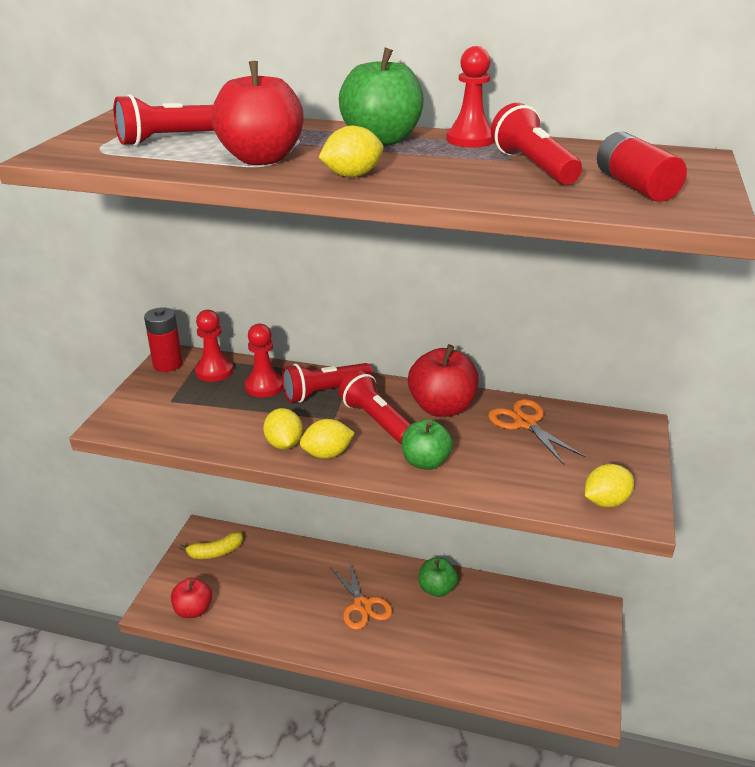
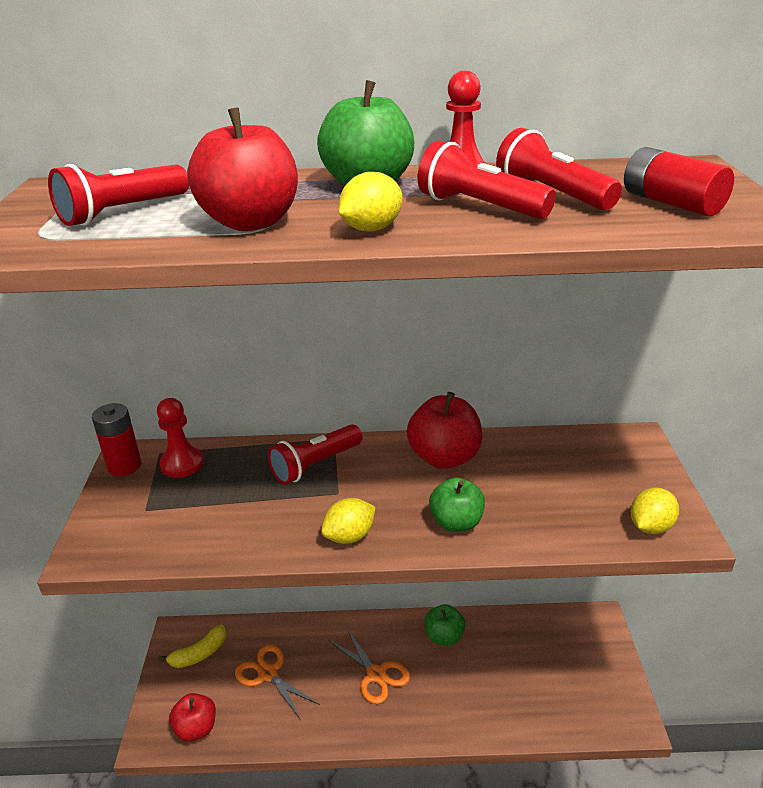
camera: 15 degrees left, 0 degrees up
(264, 386) = (246, 471): red pawn -> none
(284, 444) = (297, 535): yellow lemon -> none
(376, 420) = (384, 486): red flashlight -> red flashlight (479, 207)
(525, 423) = (533, 458): orange scissors -> orange scissors (268, 674)

